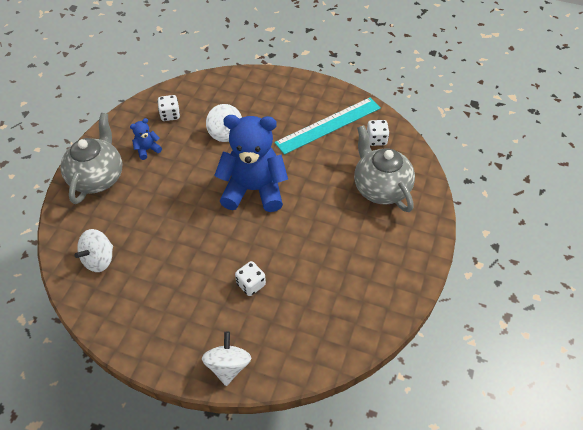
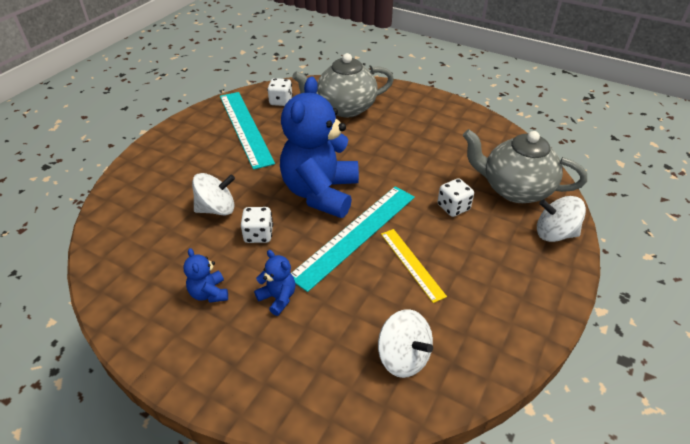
camera: 80 degrees left, 10 degrees down
(98, 177) = (242, 360): grey teapot -> grey teapot (515, 189)
(145, 185) = (278, 298): none -> blue teddy bear
(170, 115) = (150, 264): white dice -> white dice (258, 235)
(182, 258) = (412, 264): none -> yellow ruler
(209, 219) = (355, 234): none -> turquoise ruler

